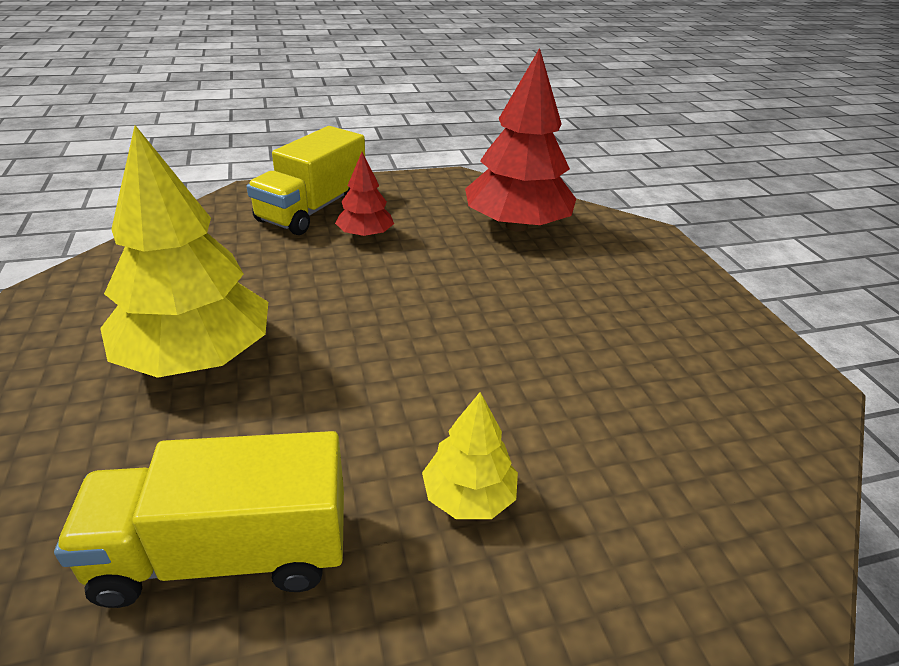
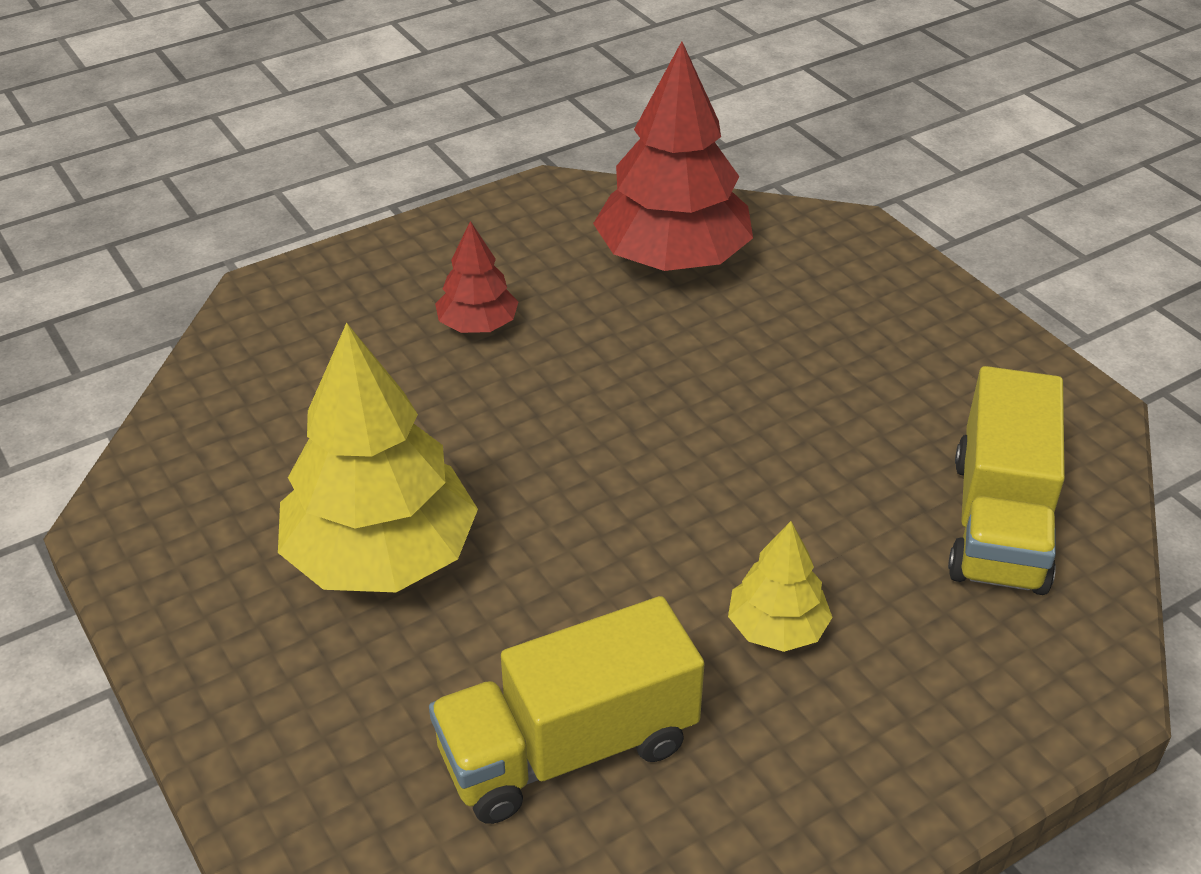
camera: 15 degrees left, 5 degrees up
(313, 209) = (377, 298): yellow truck -> yellow truck (998, 522)

